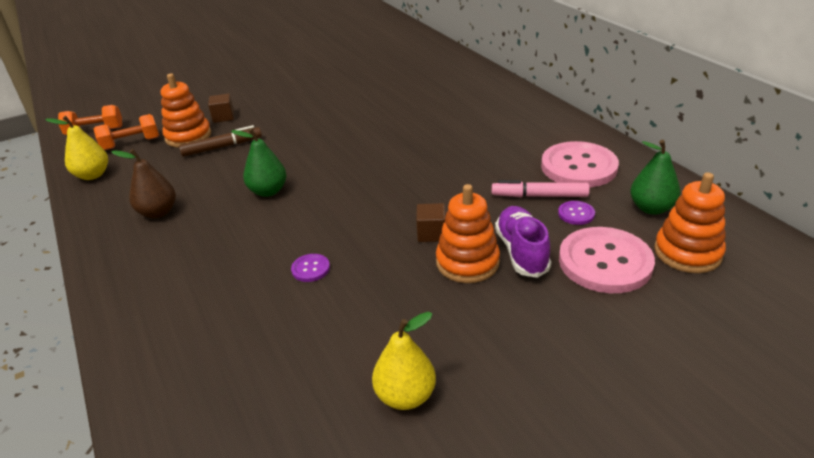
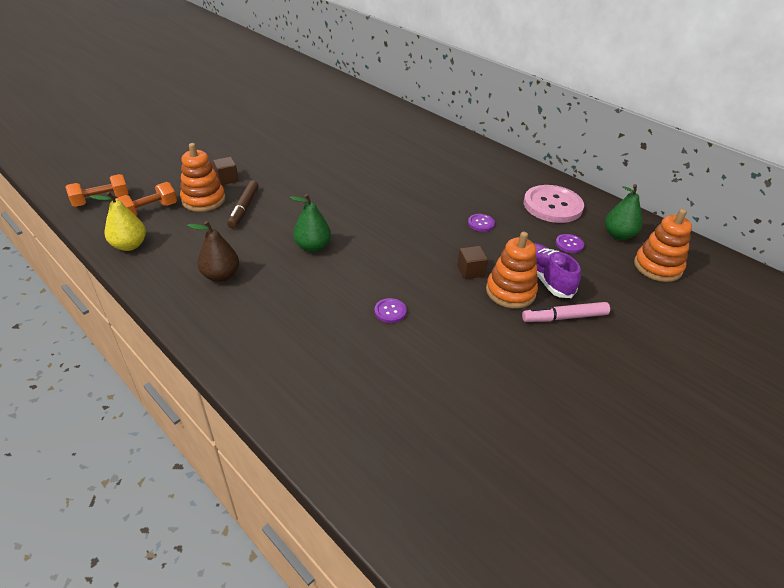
camera: 20 degrees left, 5 degrees up
(222, 147) = (244, 208): brown marker -> brown marker turned 135 degrees clockwise
(405, 396) = (520, 401): yellow pear -> none
(475, 181) = (481, 223): none -> purple button
(539, 196) = (536, 232): pink marker -> pink marker (564, 317)
(605, 262) = (607, 280): pink button -> none

